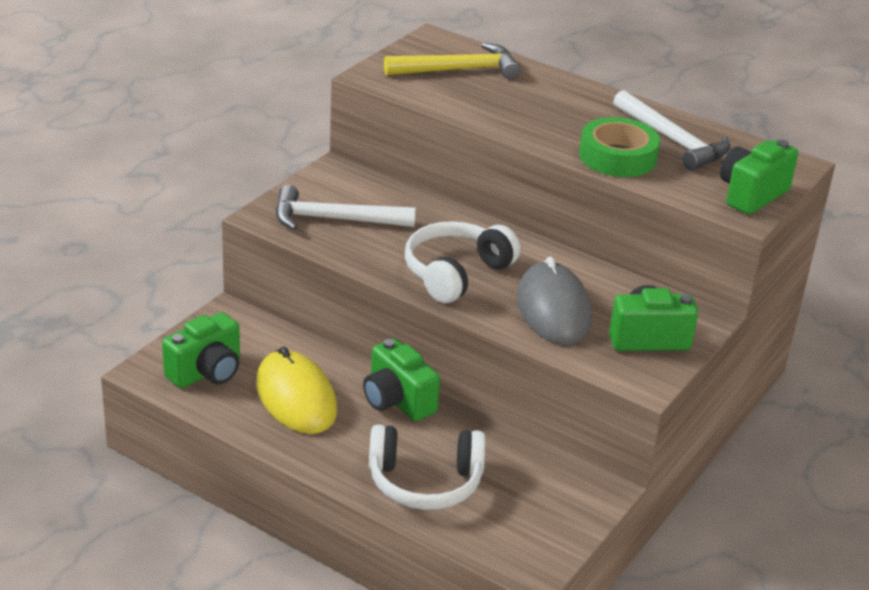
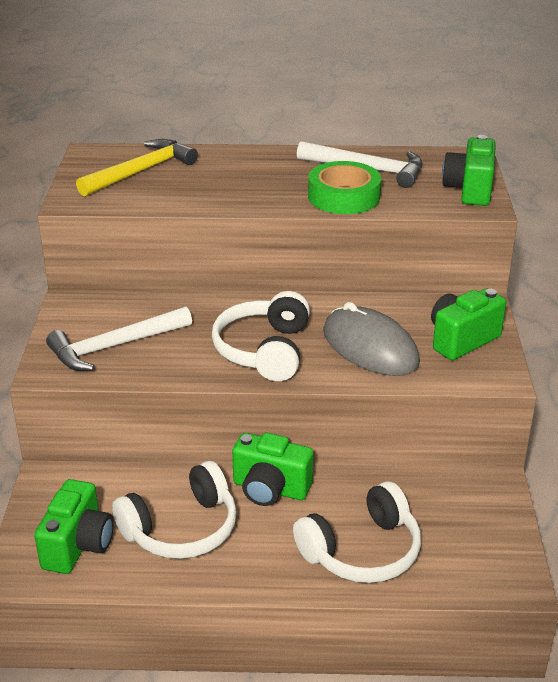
camera: 30 degrees left, 0 degrees up
(296, 397) = (182, 529): yellow mouse -> white headphones

